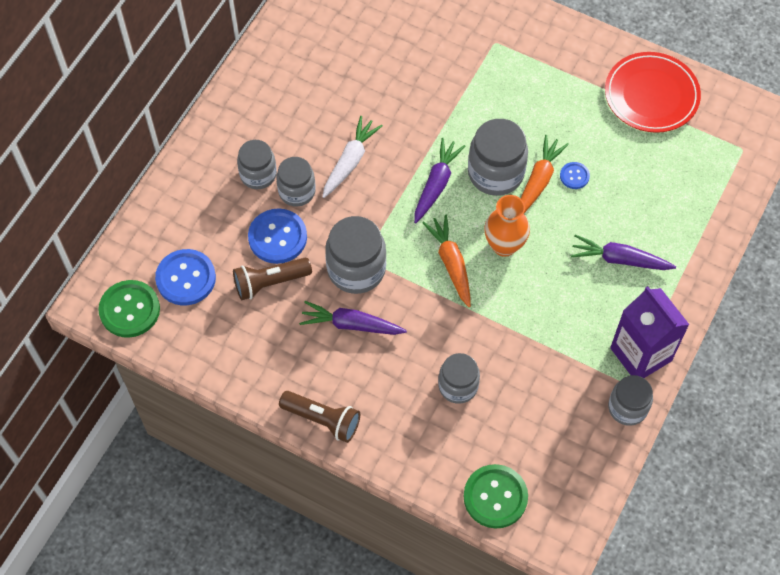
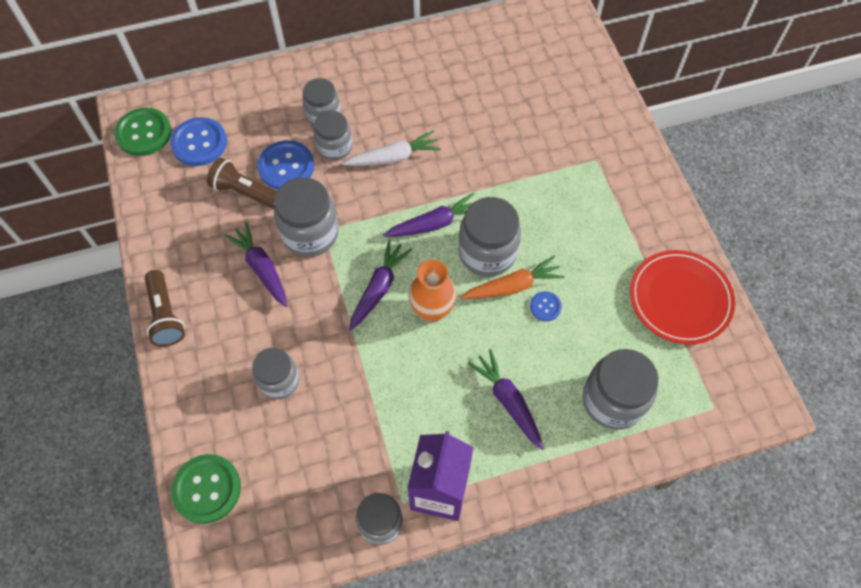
camera: 45 degrees right, 0 degrees up
(451, 263) = (378, 288): orange carrot -> purple carrot
(681, 199) = (613, 400): none -> grey jar

